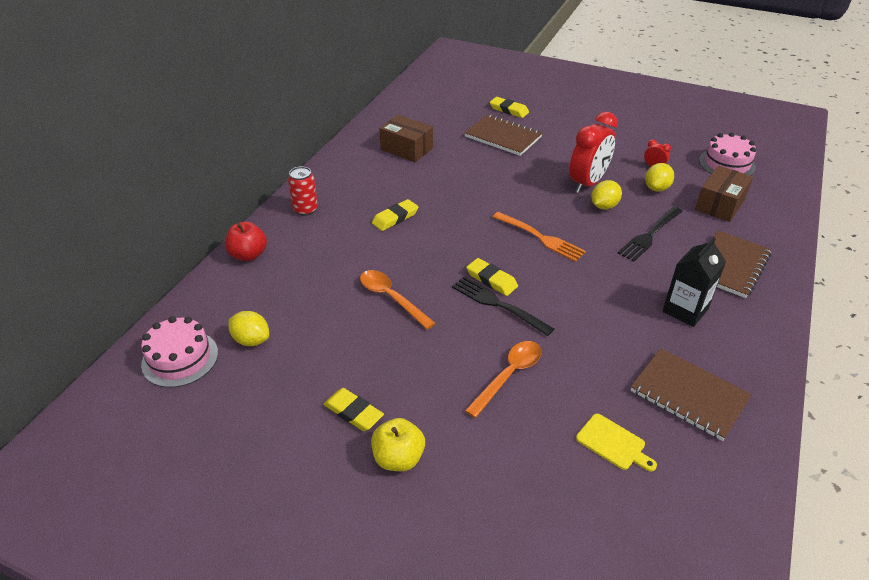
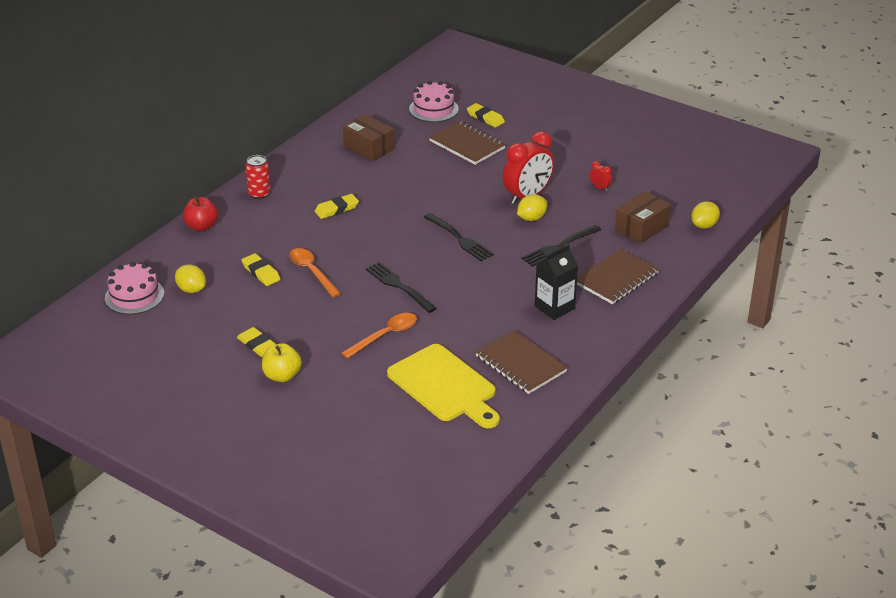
camera: 10 degrees right, 5 degrees down
(491, 280) = (401, 267): yellow eraser -> yellow eraser (261, 272)
(540, 237) = (459, 238): orange fork -> black fork
(613, 443) = (445, 386): yellow cutting board -> yellow cutting board, size x2.17
(656, 188) = (590, 207): yellow lemon -> yellow lemon (704, 225)
(727, 164) = (673, 192): pink cake -> pink cake (433, 109)

